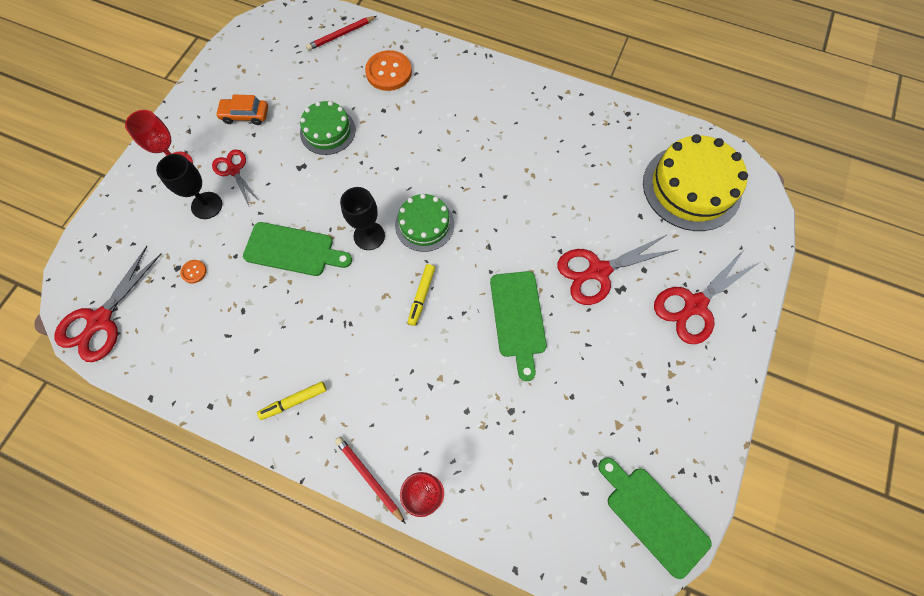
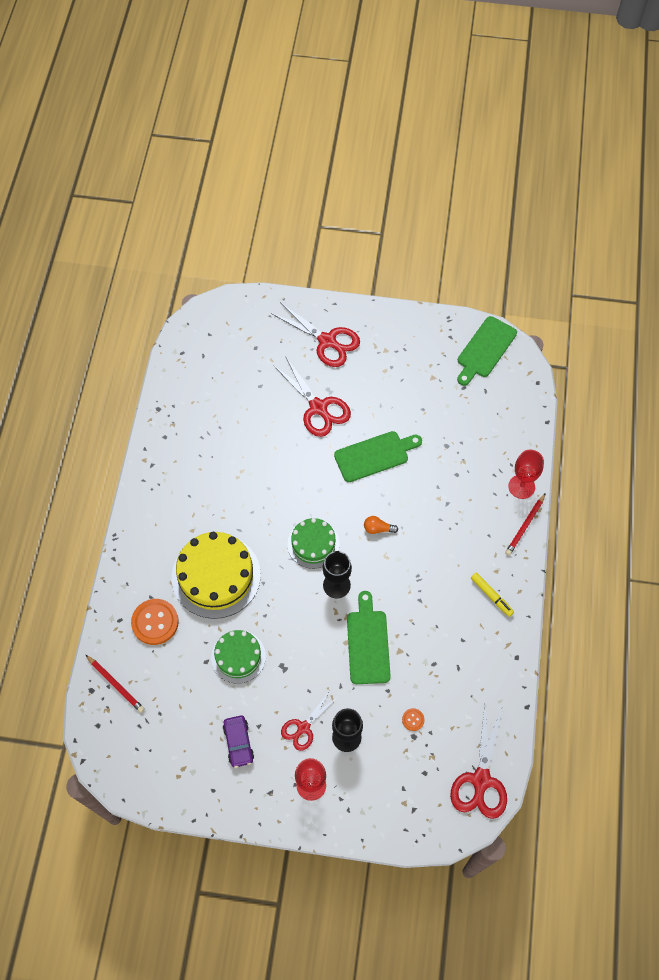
camera: 105 degrees left, 5 degrees down
(100, 321) = (481, 780): red scissors -> red scissors turned 90 degrees clockwise
(245, 115) = (238, 743): orange car -> purple car
(421, 296) = (378, 529): yellow marker -> orange light bulb
(691, 187) = (223, 353): yellow cake -> yellow cake (216, 576)

